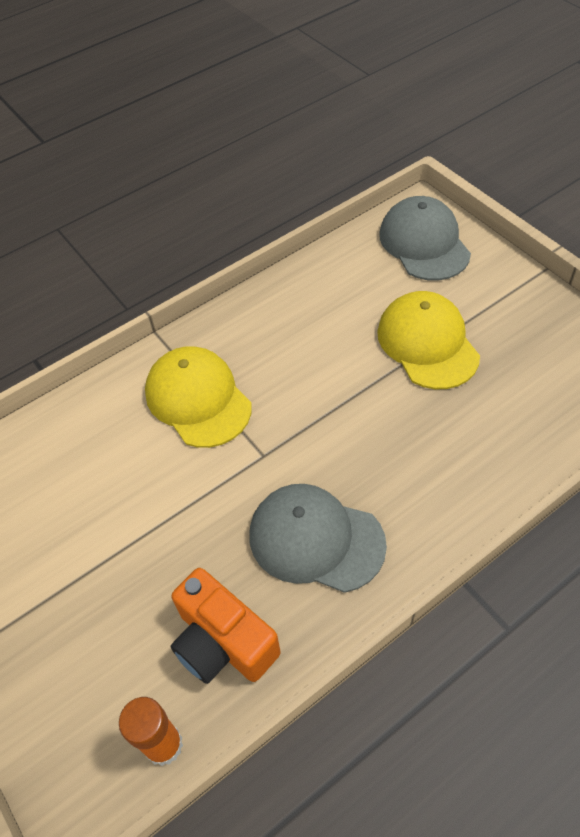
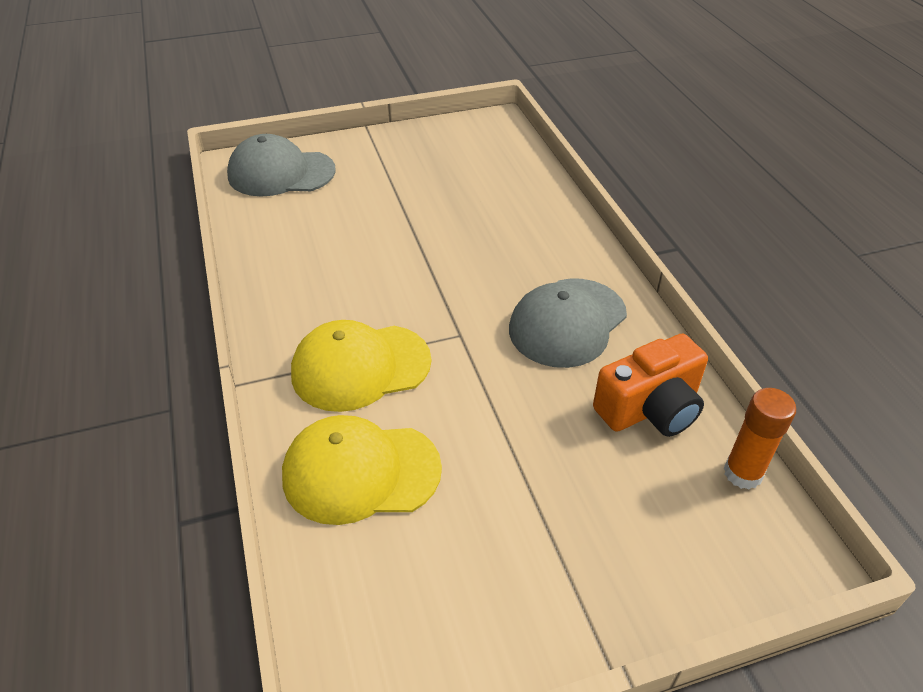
camera: 75 degrees left, 10 degrees down
(427, 343) = (397, 204): yellow cap -> yellow cap (360, 472)

